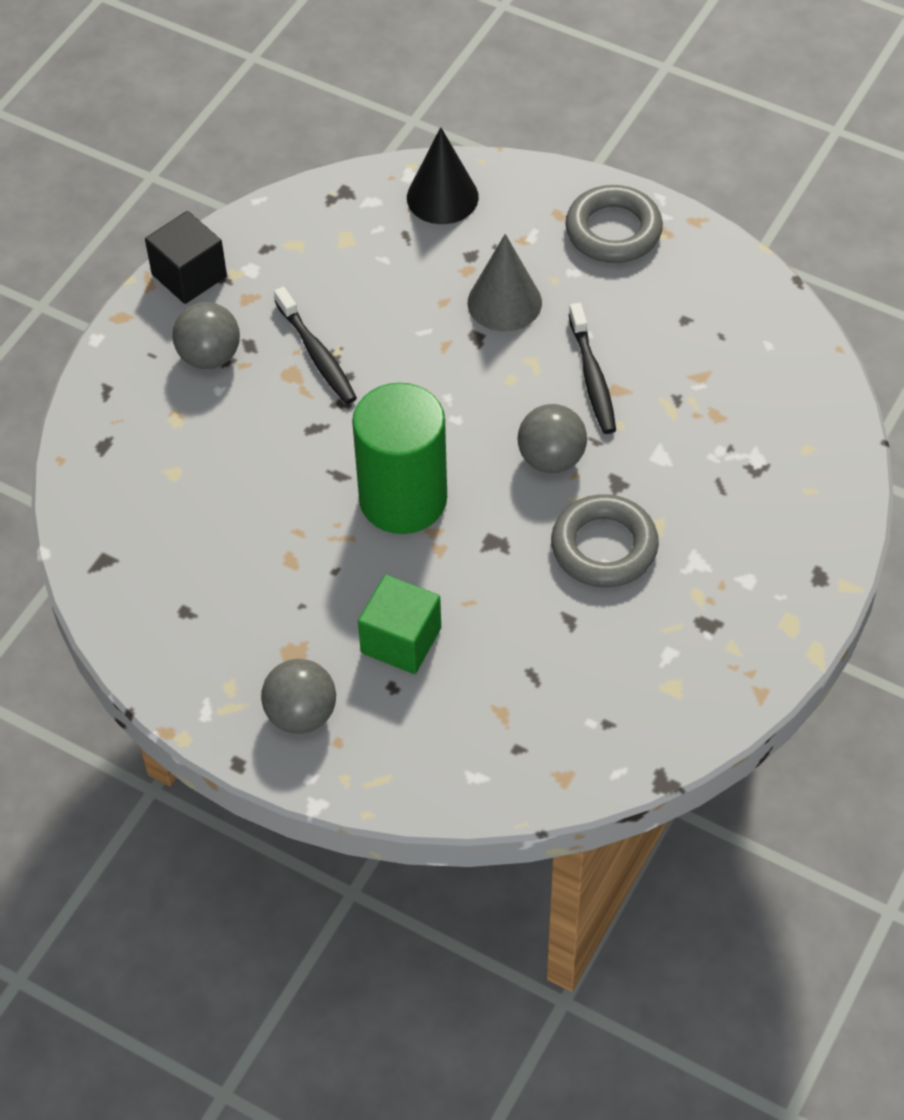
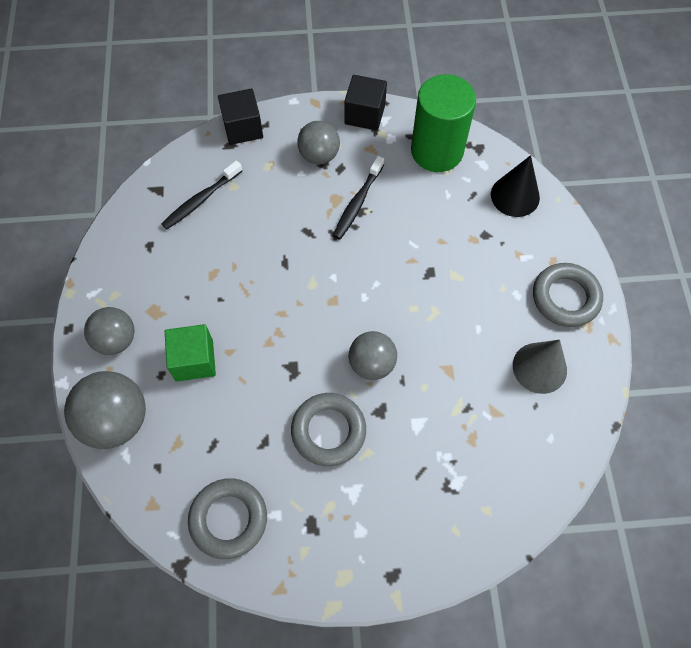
camera: 55 degrees right, 10 degrees up
(89, 416) = (243, 128): none -> black cube
(403, 499) = (290, 303): green cylinder -> green cylinder (437, 151)
(419, 765) = (116, 420): none -> grey ball
(504, 302) = (465, 272): grey cone -> grey cone (539, 367)
(592, 377) = (448, 350): black toothbrush -> black toothbrush (201, 200)
(640, 704) = (228, 519): none -> grey ring

